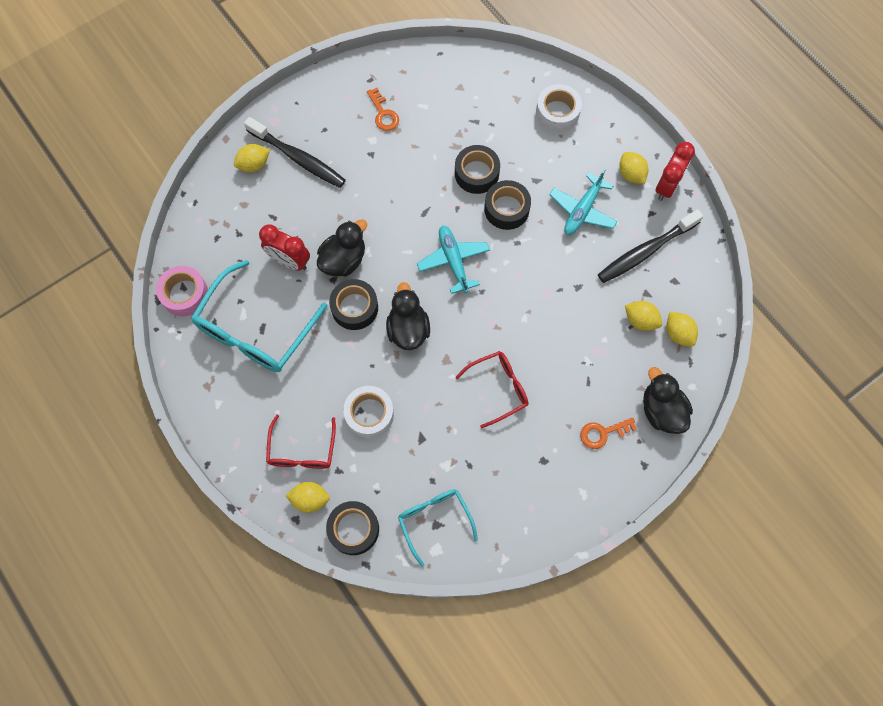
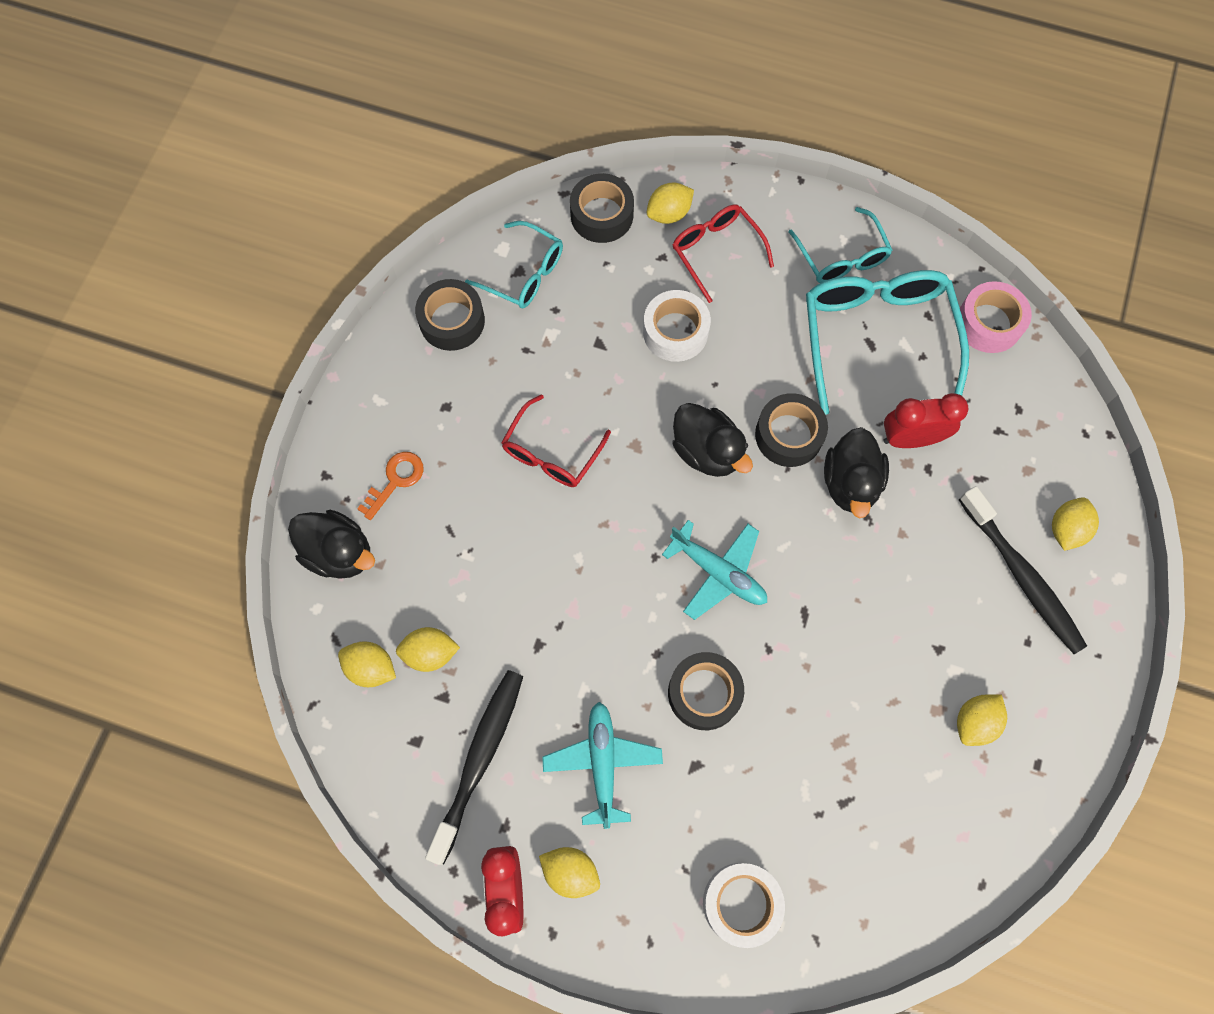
camera: 145 degrees right, 0 degrees up
(230, 394) = (841, 256): none -> turquoise glasses
(298, 158) = (1022, 577): black toothbrush -> black toothbrush turned 120 degrees counterclockwise
(383, 114) = (974, 722): orange key -> yellow lemon
(476, 173) = (781, 719): black tape -> black tape (452, 321)

